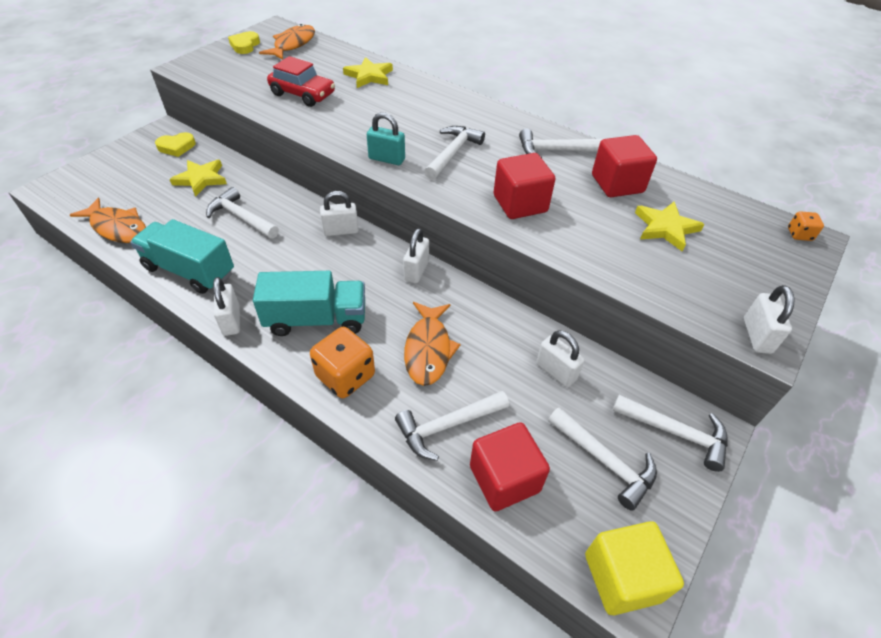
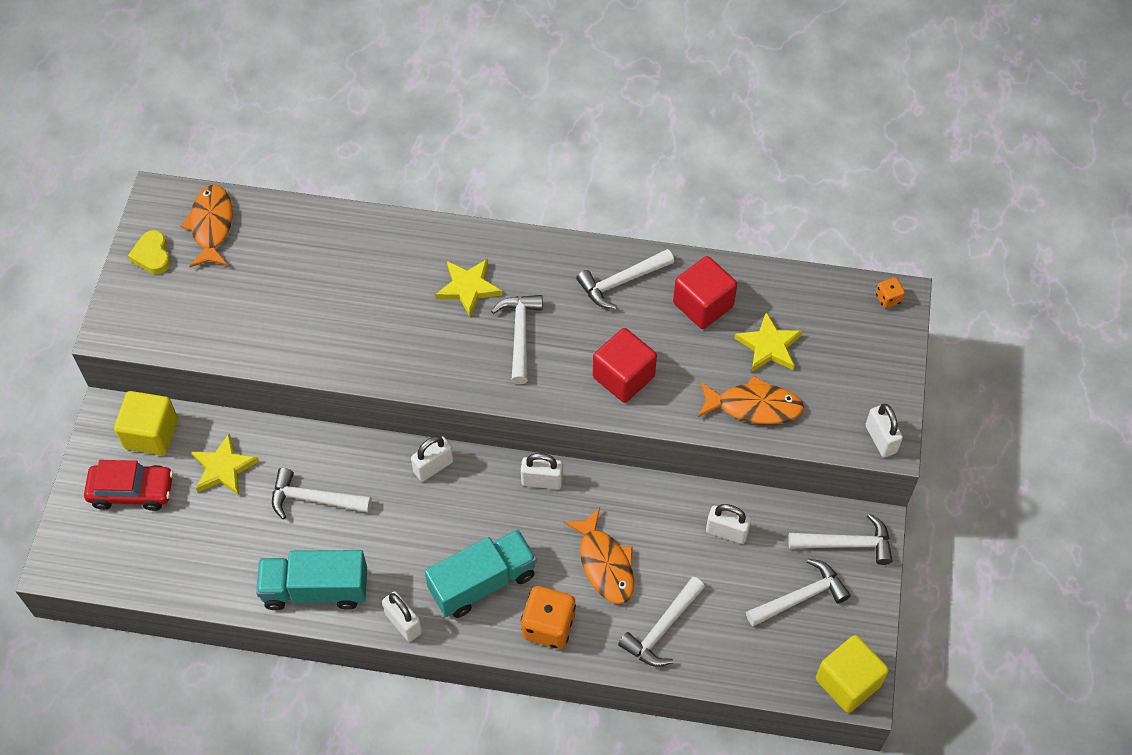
camera: 25 degrees left, 10 degrees up
(117, 227) = (191, 576): orange fish -> orange fish (754, 406)
(176, 147) = (151, 434): yellow heart -> yellow cube
(303, 94) = (295, 314): red car -> red car (132, 491)
(369, 76) = (348, 245): yellow star -> yellow star (468, 288)
(386, 159) = (458, 375): turquoise padlock -> none
(416, 271) = (542, 481): white padlock -> white padlock turned 75 degrees counterclockwise
(504, 479) = (730, 651): red cube -> none
(604, 461) = (800, 597): white hammer -> white hammer turned 45 degrees counterclockwise

